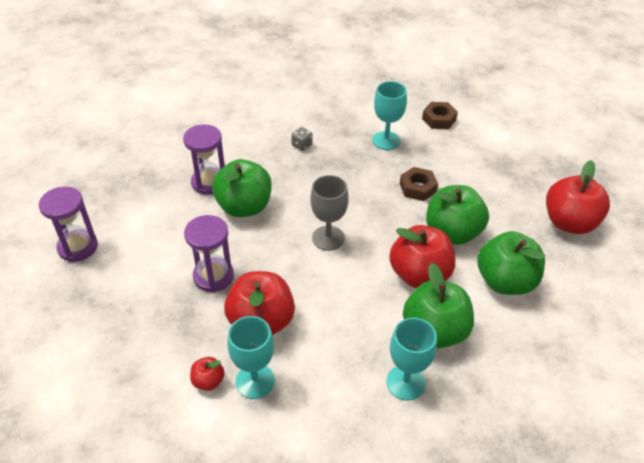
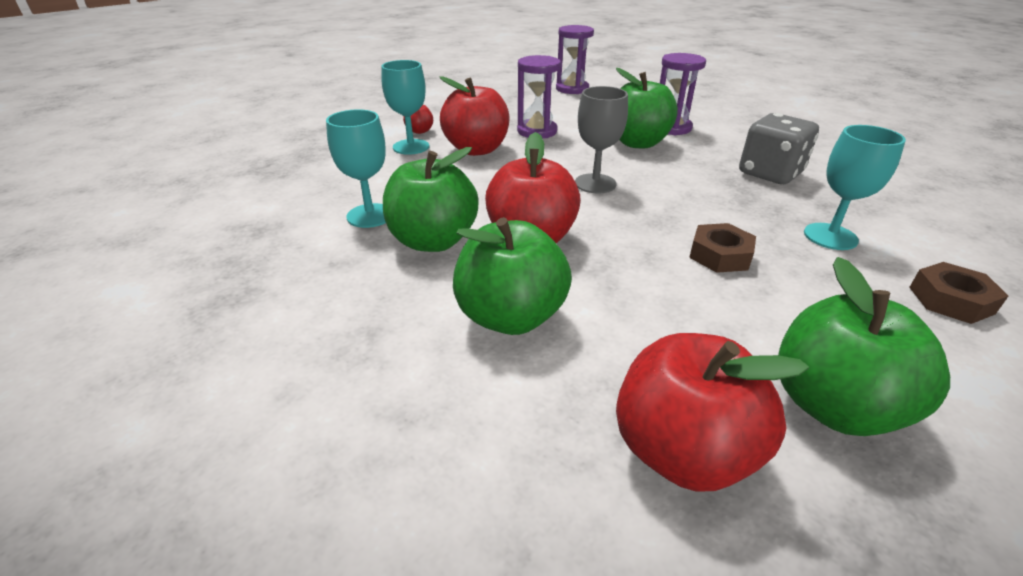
camera: 95 degrees right, 10 degrees down
(302, 145) = (770, 174): grey dice -> grey dice, size x2.25
(452, 233) = (620, 277): green apple -> green apple (833, 406)

